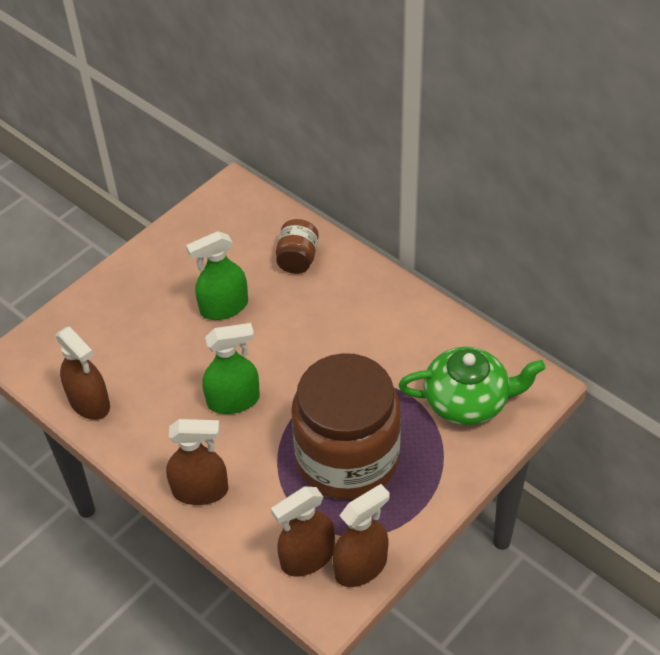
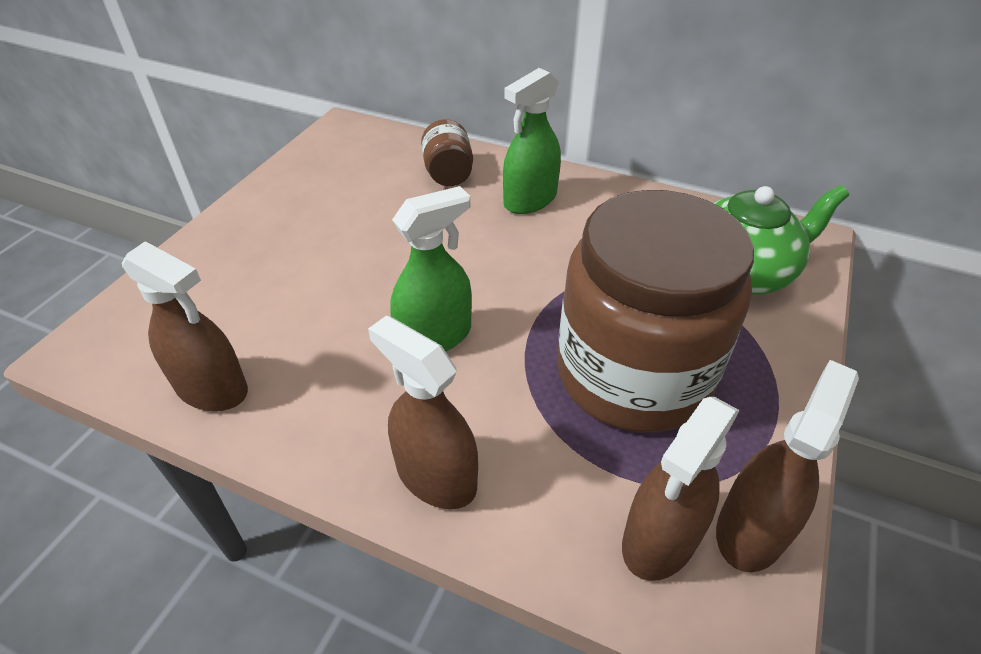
camera: 20 degrees left, 5 degrees down
(200, 490) = (435, 476): brown spray bottle -> brown spray bottle turned 120 degrees counterclockwise
(224, 307) = (377, 235): green spray bottle -> green spray bottle (530, 200)

